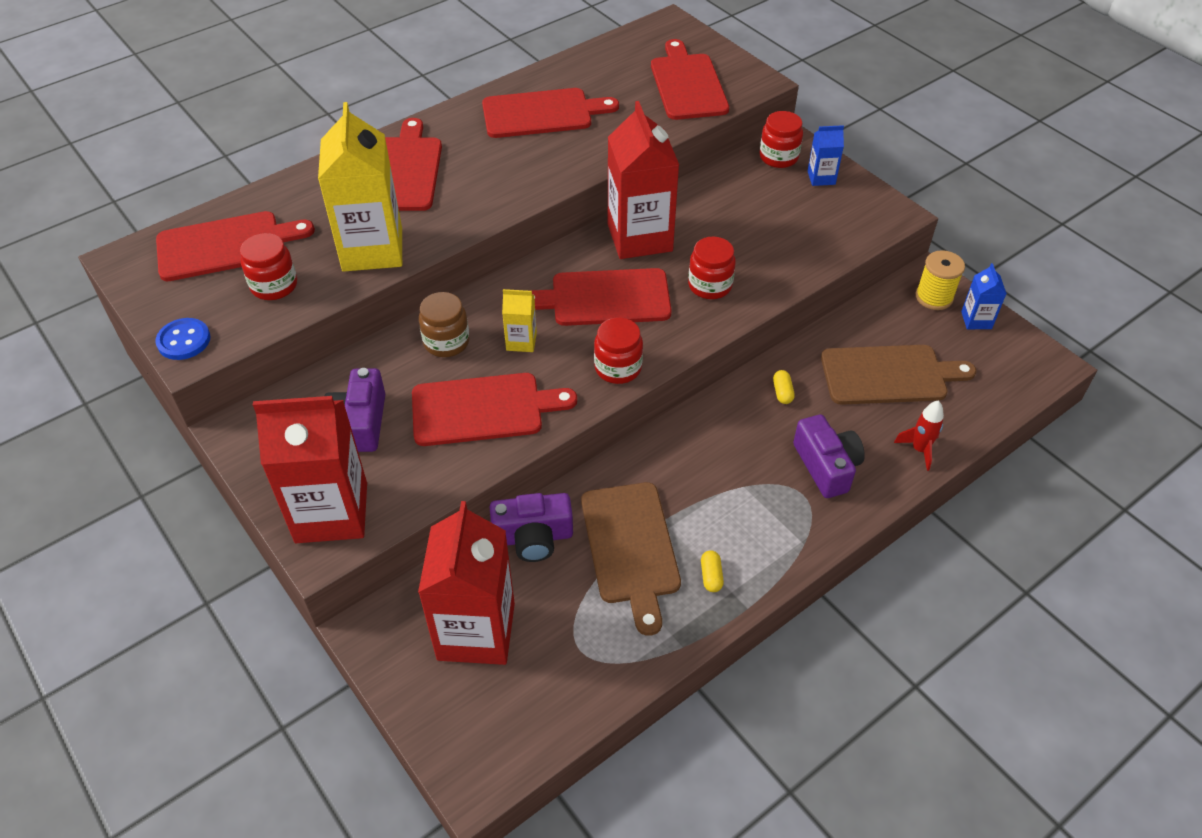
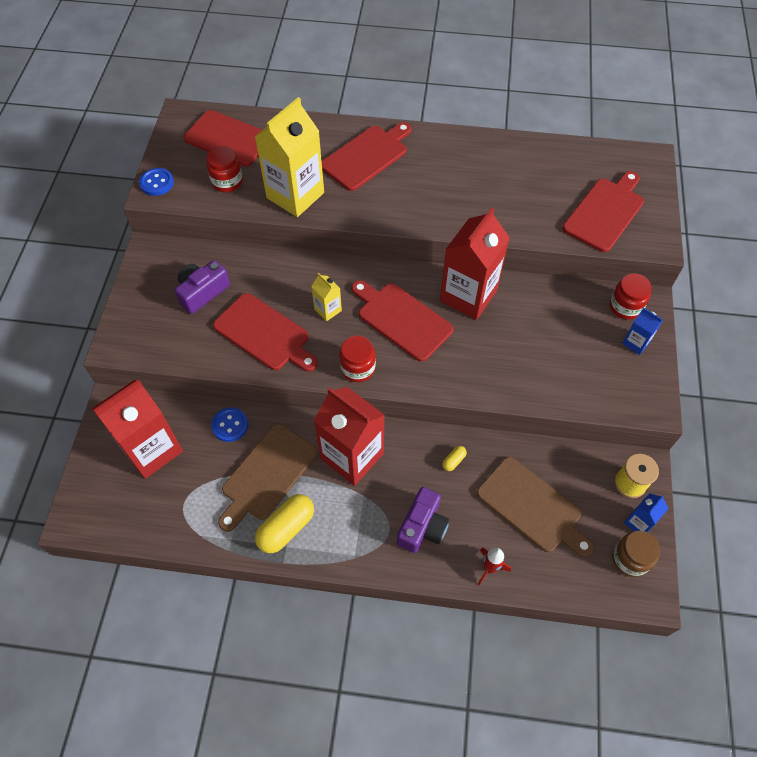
camera: 45 degrees right, 10 degrees up
(331, 512) = (139, 330): red carton -> red carton (352, 456)
(446, 342) = (291, 279): brown jar -> brown jar (630, 559)
(533, 537) = (230, 425): purple camera -> blue button
(542, 113) = (487, 171): red cutting board -> none
(710, 285) = (470, 360): red jar -> none
(711, 576) = (286, 528): yellow capsule -> yellow capsule, size x2.15

